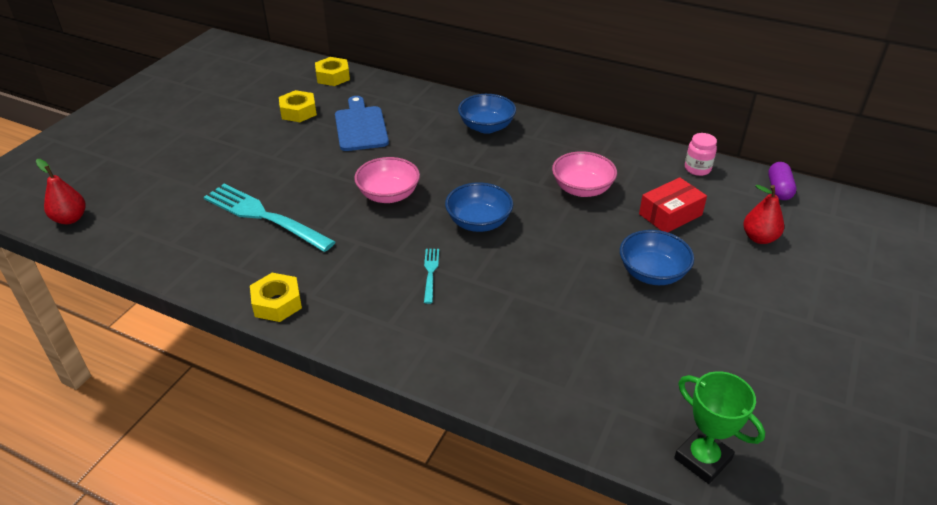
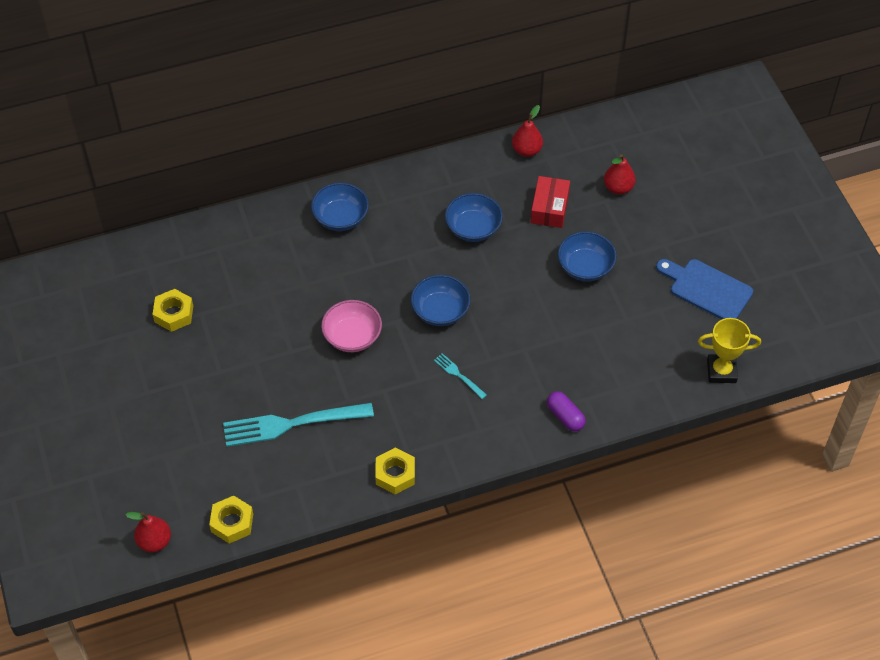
camera: 45 degrees left, 15 degrees up
(333, 77) = (146, 255): yellow nut -> yellow nut (232, 523)
(360, 126) = (245, 290): blue cutting board -> blue cutting board (707, 289)
(582, 189) = (473, 228): pink bowl -> blue bowl
(697, 169) = (526, 150): pink jar -> red pear
(702, 459) = (721, 371): green trophy -> yellow trophy
(779, 189) = (593, 132): purple capsule -> purple capsule (565, 416)

